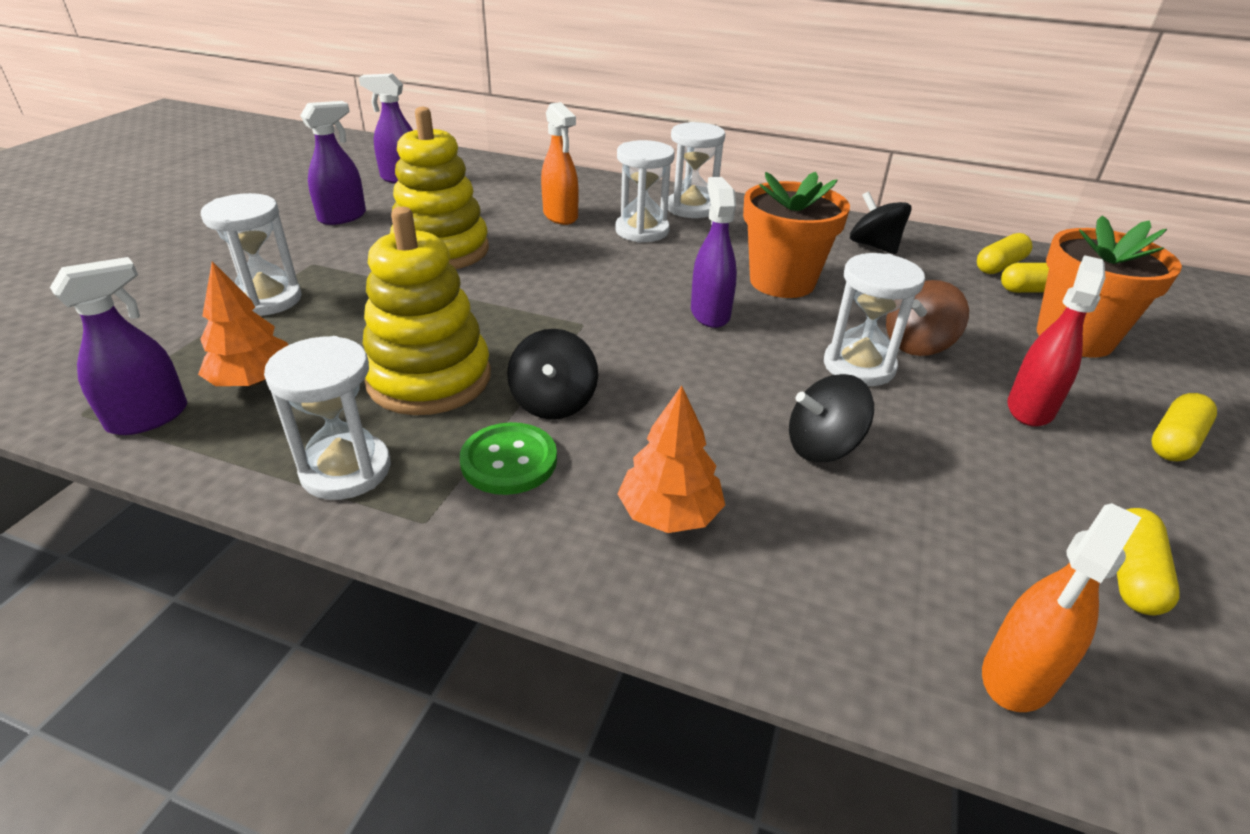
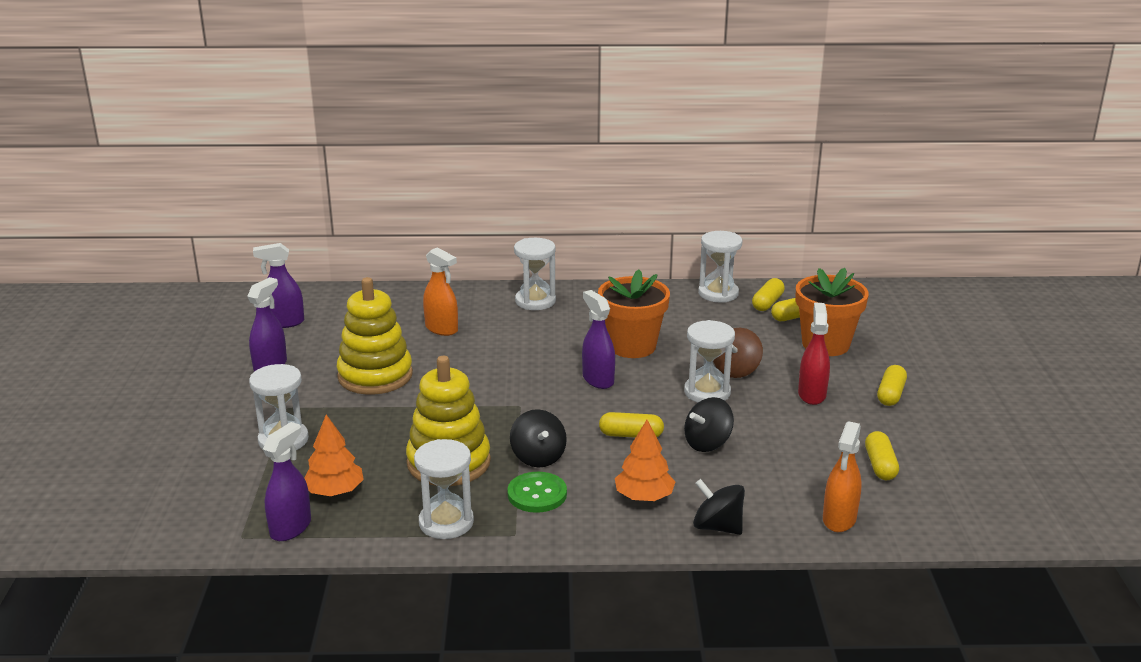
camera: 20 degrees left, 10 degrees down
(642, 231) = (511, 328): white hourglass -> white hourglass (718, 293)
(709, 403) = (631, 435): none -> yellow capsule
(874, 246) = (680, 305): black spinning top -> black spinning top (717, 527)

